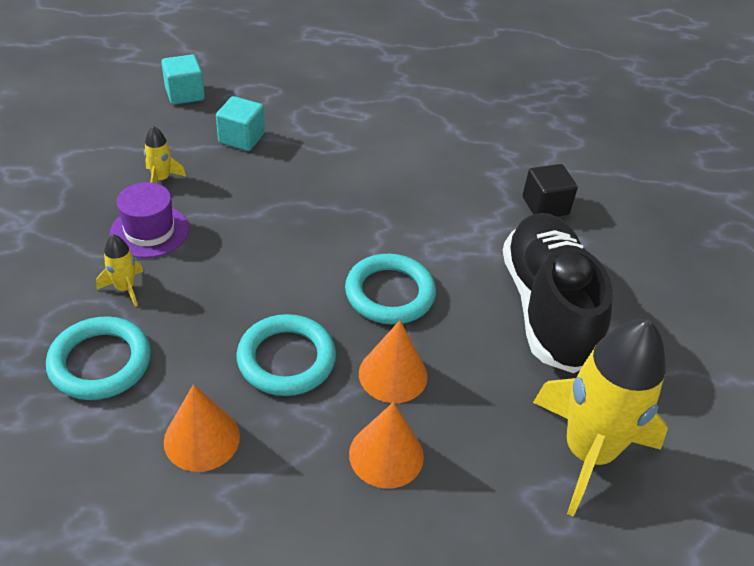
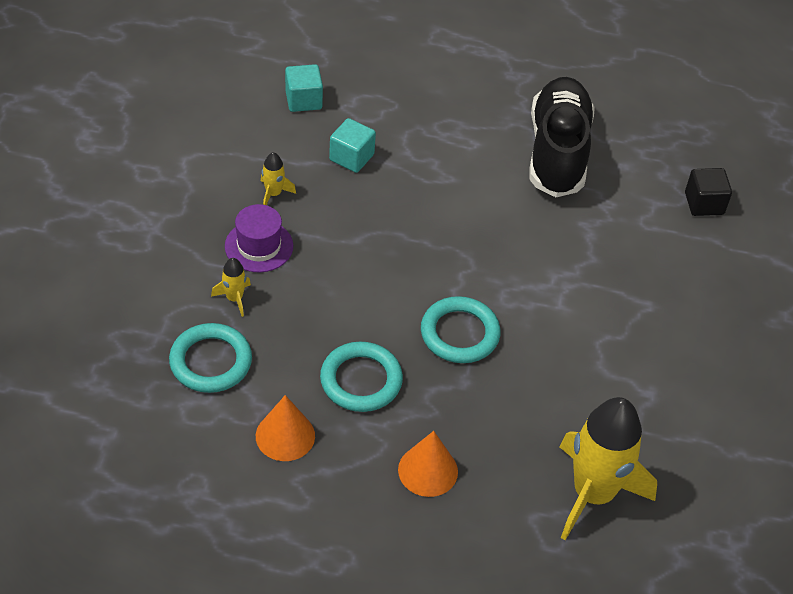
camera: 10 degrees right, 5 degrees up
(393, 374) = (447, 406): orange cone -> none
(545, 206) = (626, 265): black cube -> black cube (704, 203)
(547, 307) = (596, 366): black shoe -> black shoe (557, 152)

